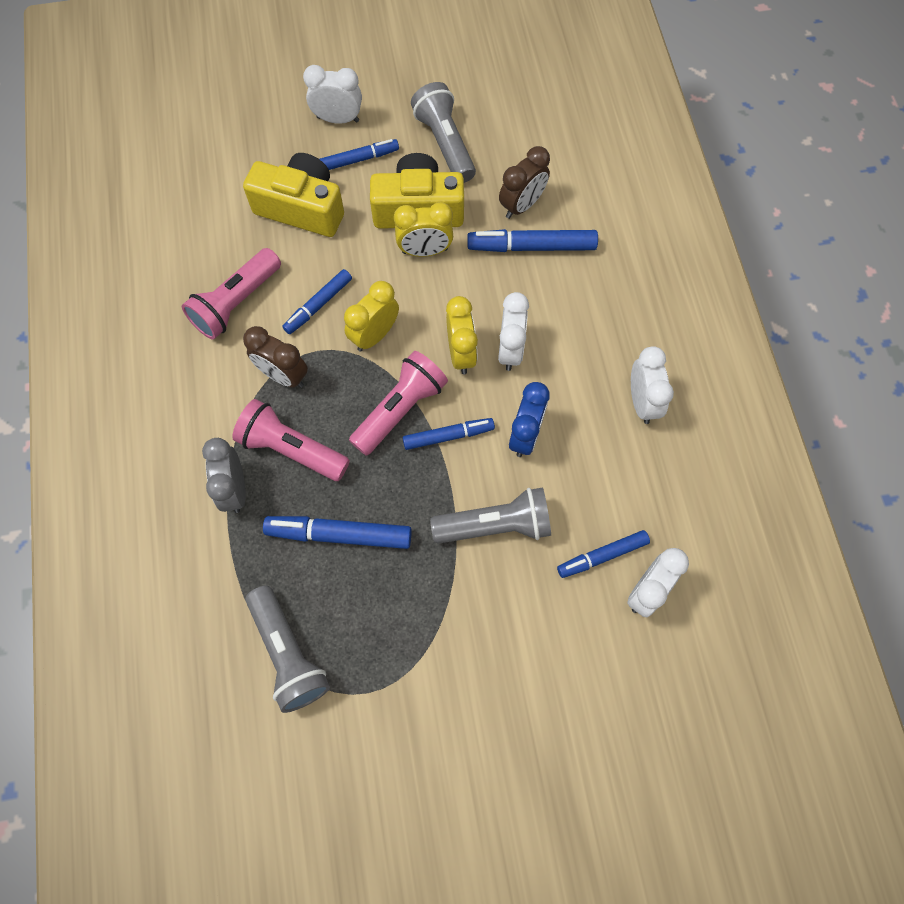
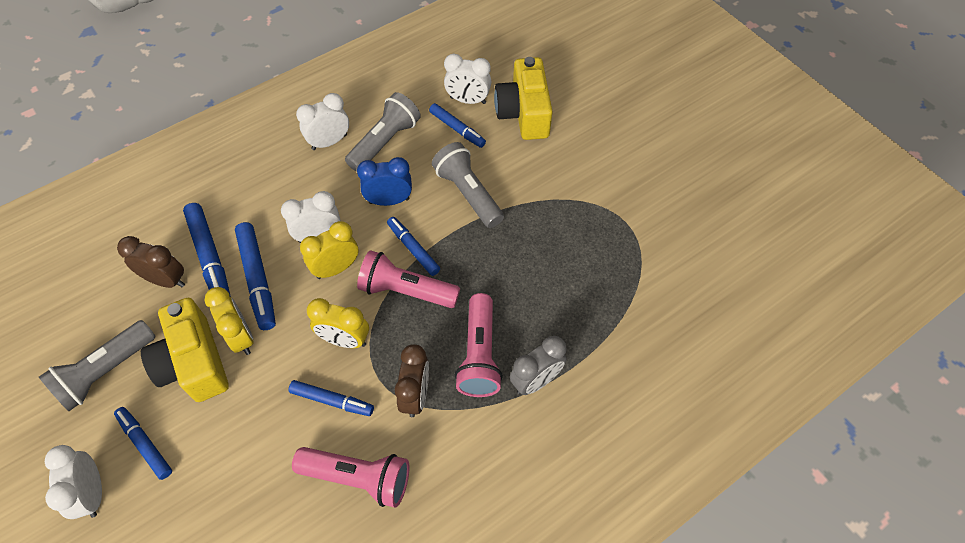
camera: 115 degrees left, 10 degrees down
(288, 654) = (632, 280): grey flashlight -> grey flashlight (385, 142)
(301, 208) = (224, 472): yellow camera -> yellow camera (524, 113)
(339, 535) = (530, 287): blue marker -> blue marker (258, 279)

